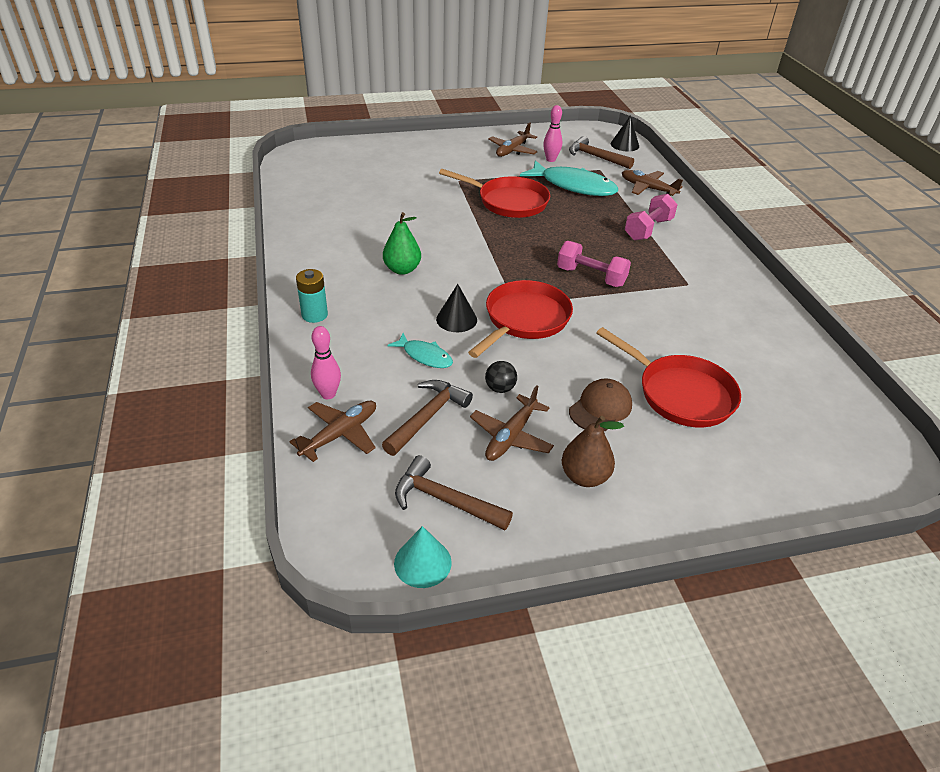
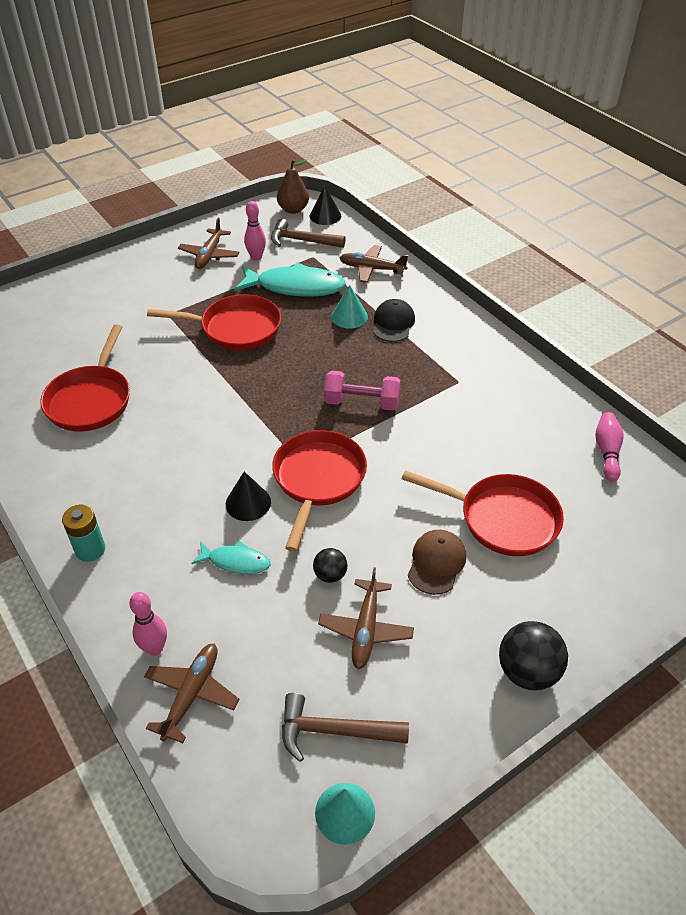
camera: 20 degrees left, 5 degrees up
(368, 220) = (91, 400): none -> red pan
(402, 269) = (160, 456): green pear -> none
(427, 417) = (272, 638): brown hammer -> none
(584, 477) = (454, 650): brown pear -> brown pear (293, 209)
(610, 216) = (349, 316): none -> turquoise cone
(647, 515) = (527, 671): none -> black ball
(648, 229) = (393, 323): pink dumbbell -> black cap
(811, 372) = (607, 452): none -> pink bowling pin

